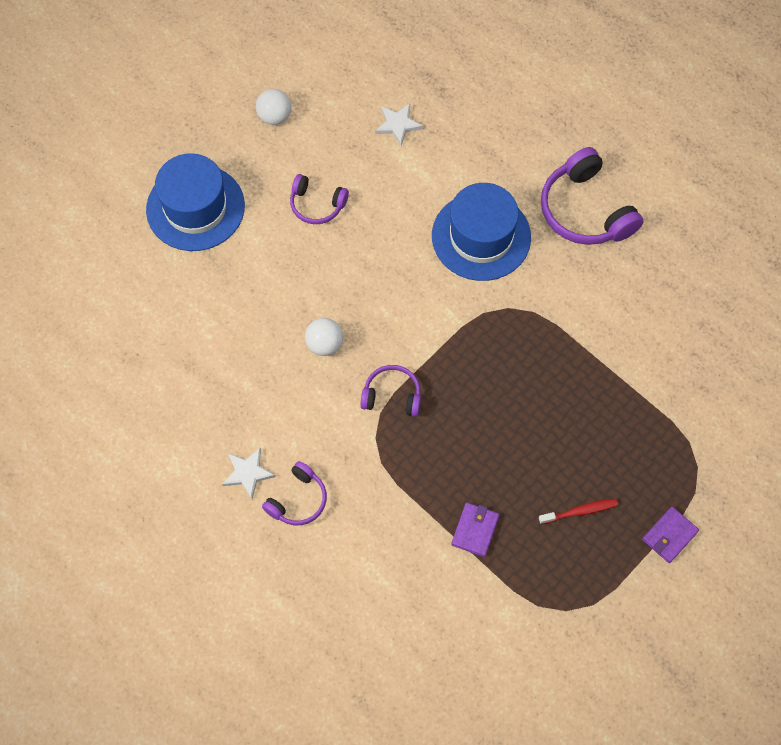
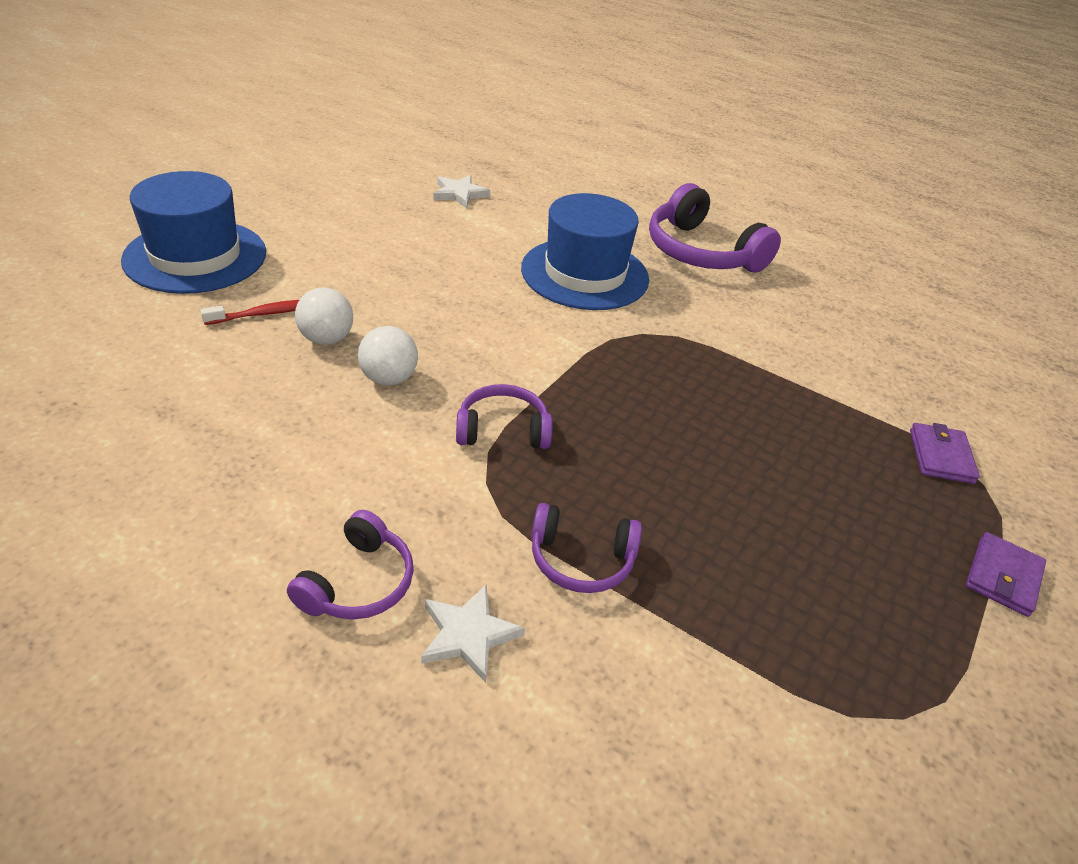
camera: 15 degrees left, 25 degrees down
(248, 473) = (261, 549): white star -> white star (468, 635)
(274, 116) = (307, 188): white ball -> white ball (326, 339)
(317, 205) = (366, 252): purple headphones -> purple headphones (581, 559)
(475, 530) = (689, 600): purple wallet -> purple wallet (941, 456)
(580, 511) = (849, 556): red toothbrush -> red toothbrush (265, 314)

